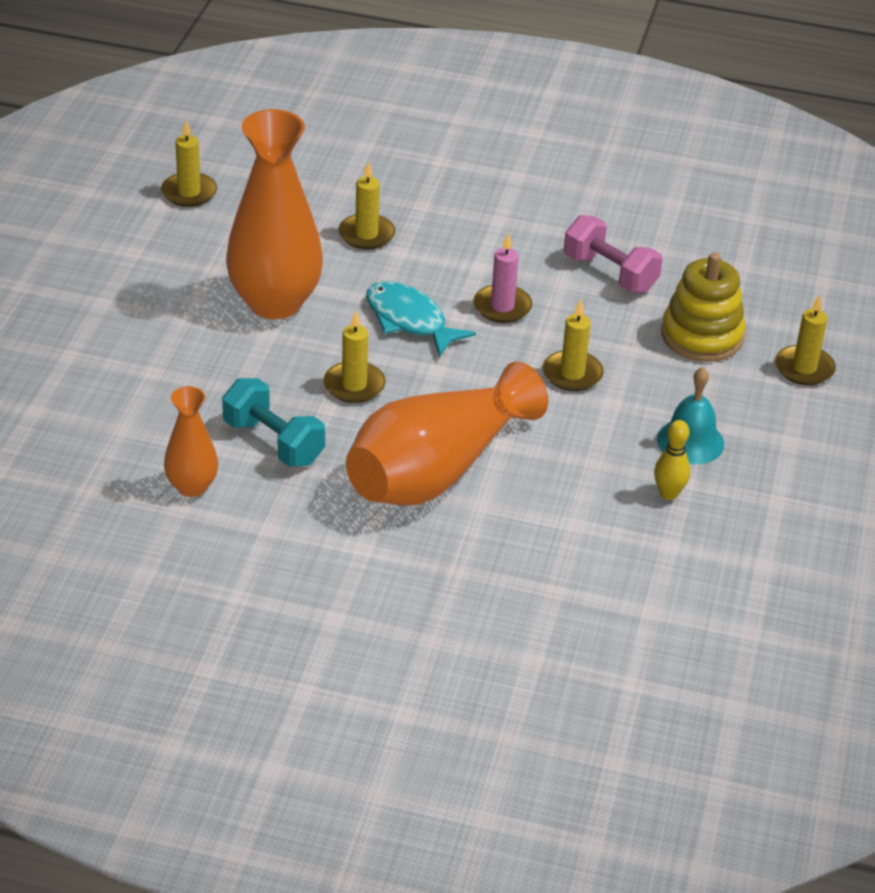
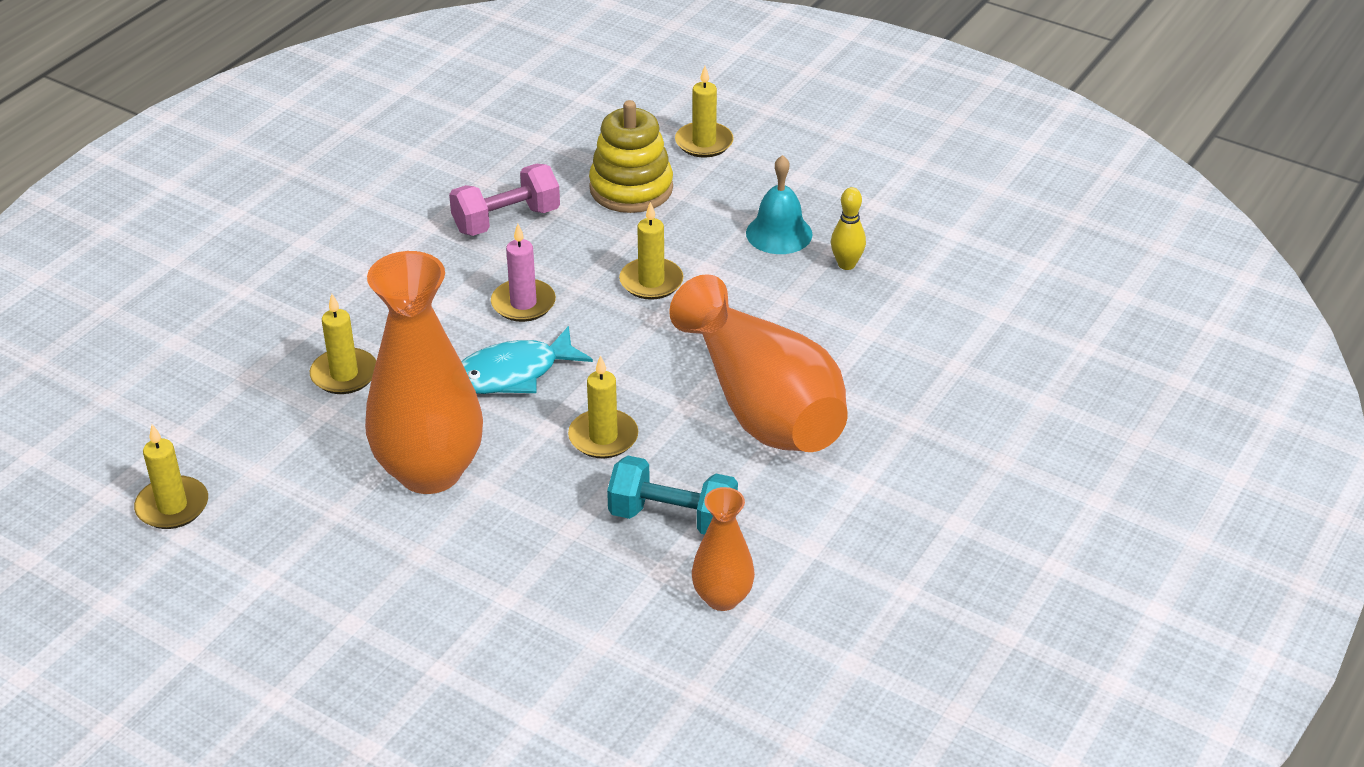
camera: 70 degrees left, 0 degrees up
(273, 442) = (672, 518): turquoise dumbbell -> turquoise dumbbell turned 45 degrees clockwise

